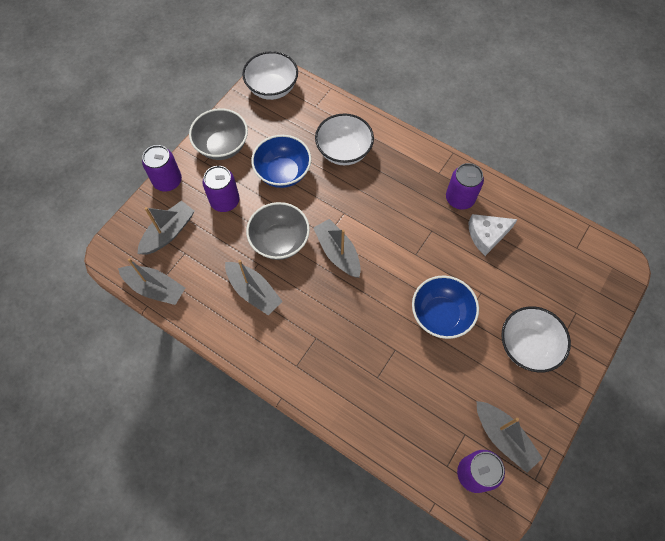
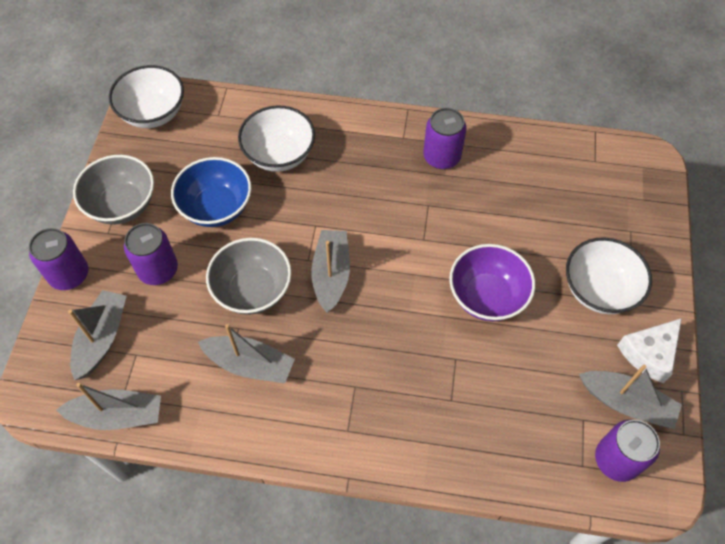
camera: 25 degrees left, 5 degrees down
(338, 253) = (331, 275): grey boat -> grey boat turned 60 degrees clockwise
(440, 315) = (487, 296): blue bowl -> purple bowl
(487, 235) = (492, 186): white cheese -> white cheese (649, 353)

